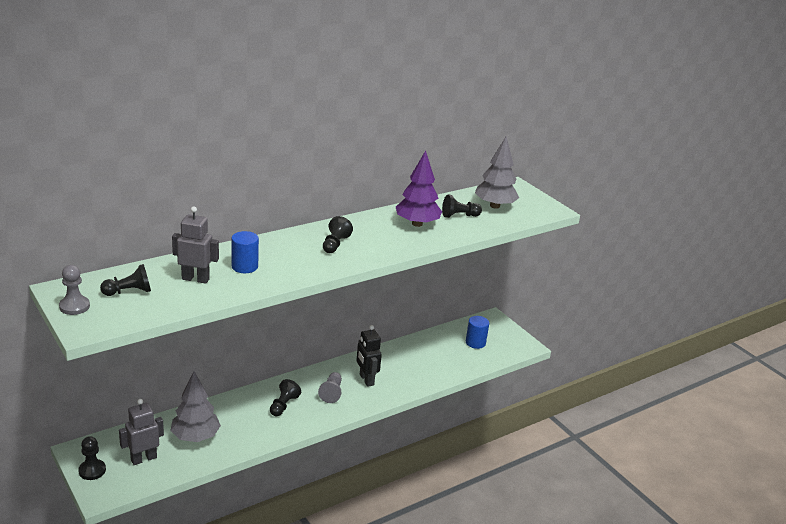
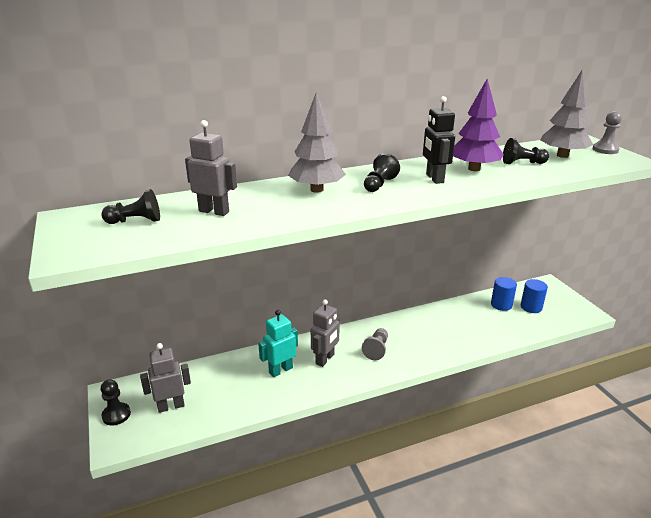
camera: 15 degrees right, 0 degrees up
(74, 306) = (68, 233): grey pawn -> grey pawn (605, 150)
(195, 437) = (229, 386): grey tree -> grey tree (316, 190)
(242, 418) = (280, 370): none -> turquoise robot
(244, 267) = (273, 202): blue cylinder -> blue cylinder (501, 305)
(283, 405) = (325, 359): black pawn -> grey robot
(366, 380) = (414, 338): black robot -> black robot (434, 178)

